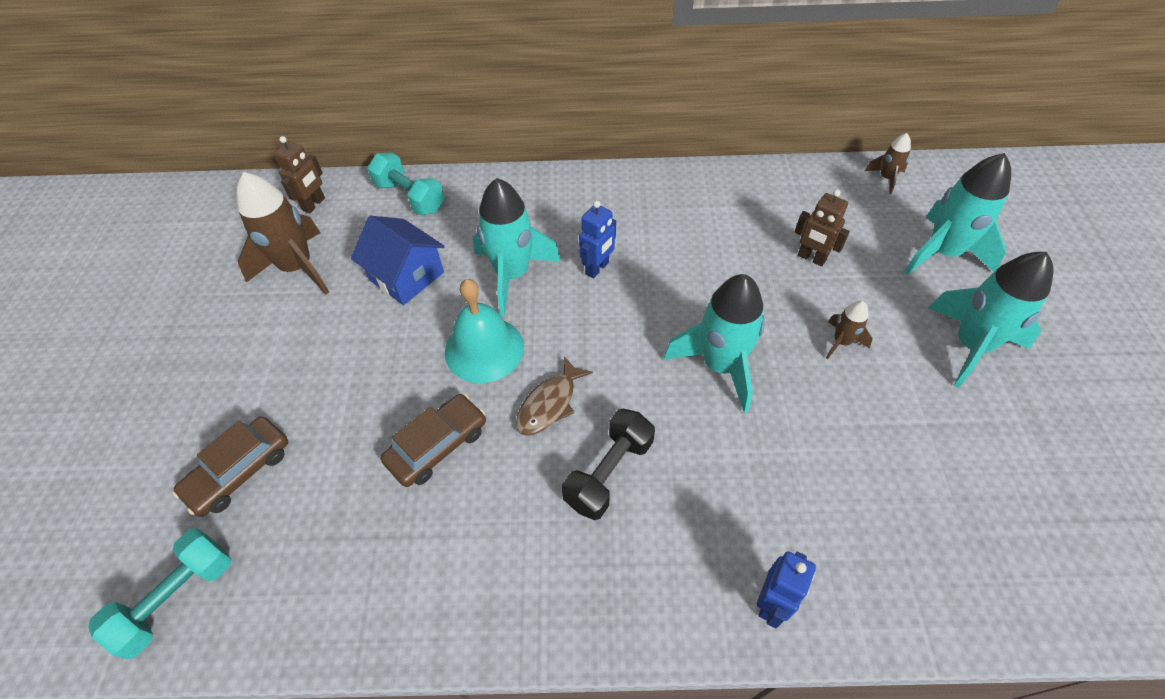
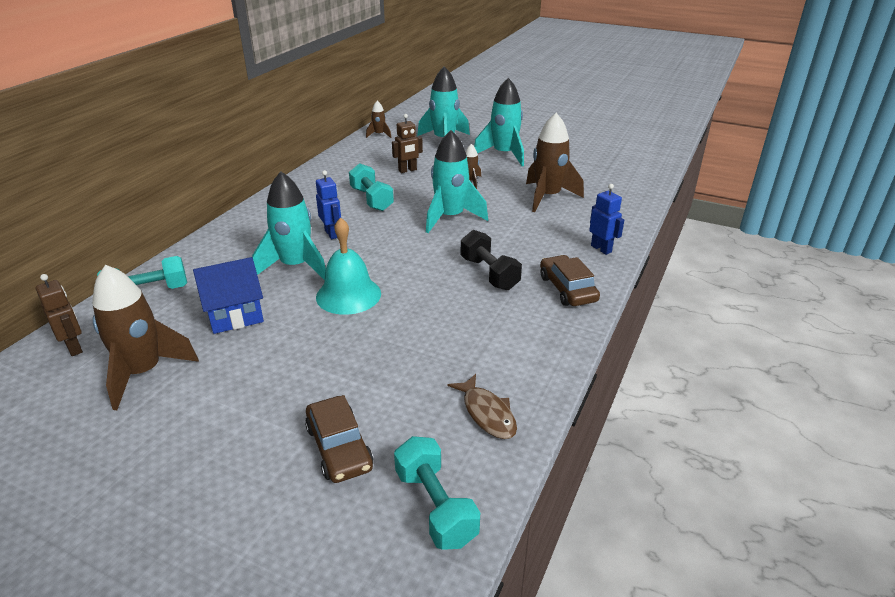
camera: 65 degrees left, 20 degrees down
(437, 445) = (410, 334): brown car -> brown car (567, 289)
(549, 404) = (420, 280): brown fish -> brown fish (487, 413)
(703, 262) = (371, 199): none -> turquoise dumbbell
(879, 463) = (547, 197): none -> brown rocket

